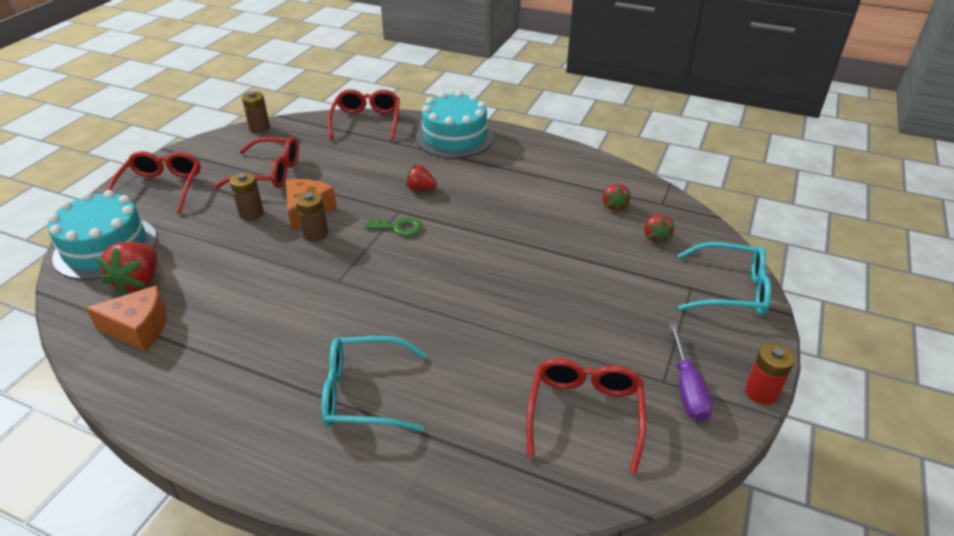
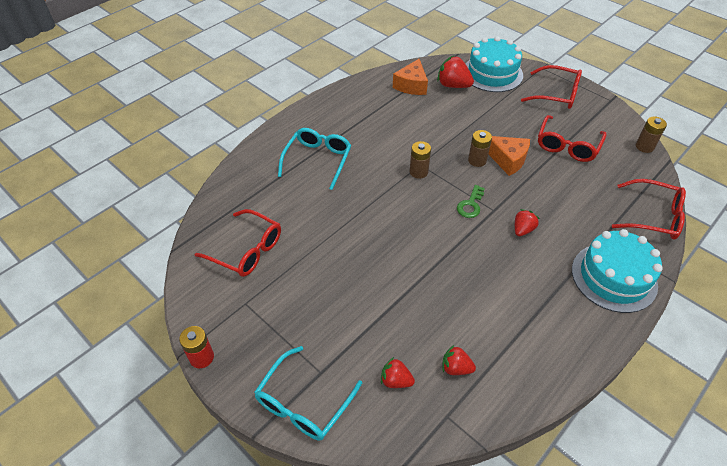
camera: 110 degrees right, 10 degrees up
(251, 214) = (512, 133): brown battery -> brown battery (418, 172)
(687, 389) = (230, 313): purple screwdriver -> none

